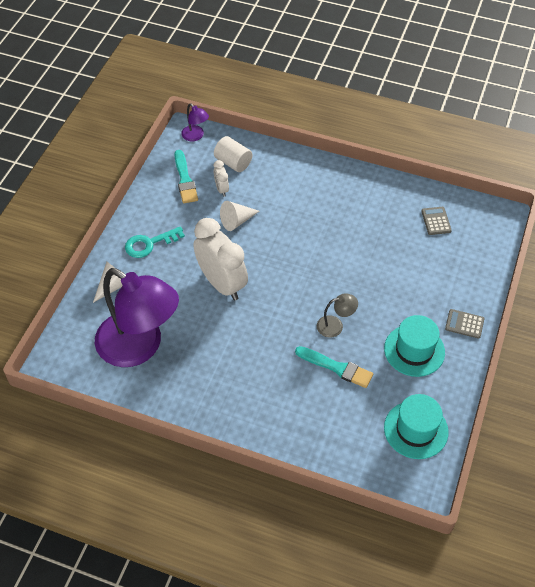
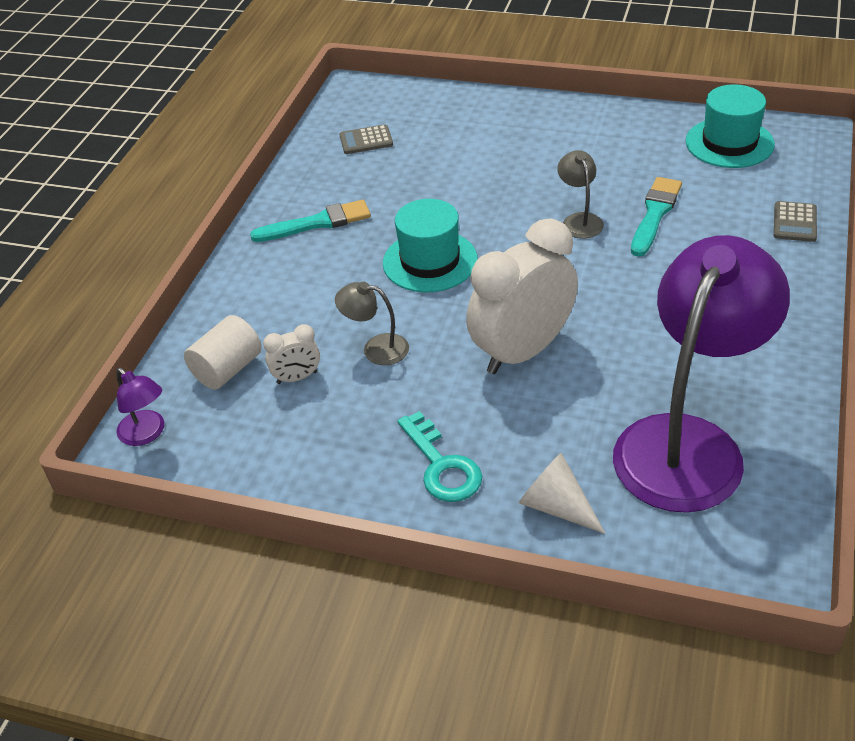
camera: 90 degrees left, 10 degrees down
(185, 180) = (269, 434): turquoise brush -> turquoise brush (317, 223)
(195, 136) = (147, 434): purple lamp -> purple lamp turned 90 degrees clockwise
(236, 221) = (376, 348): white cone -> grey lamp
(414, 350) = (603, 149): turquoise hat -> turquoise hat (430, 261)
(464, 324) = (548, 112): grey calculator -> grey calculator (795, 222)

